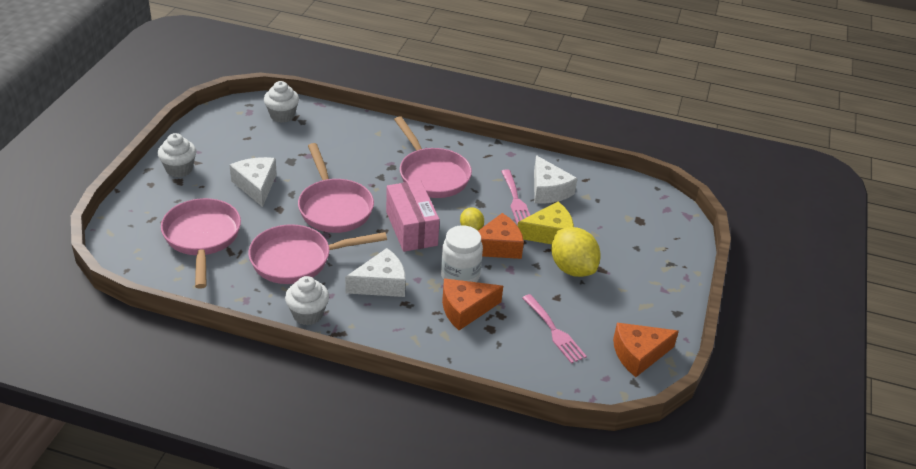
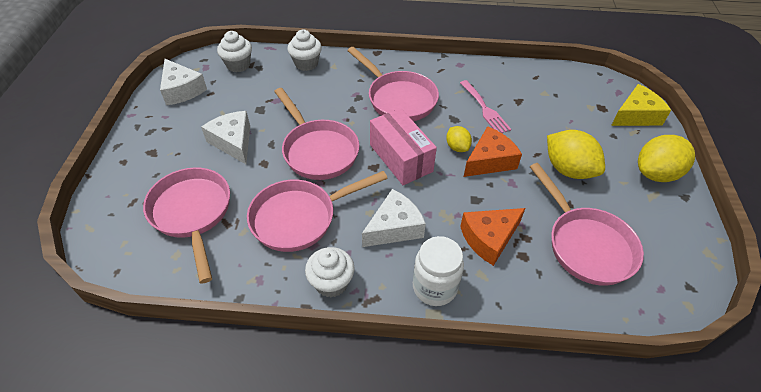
camera: 10 degrees left, 10 degrees up
(179, 169) = (150, 139): white cupcake -> white cupcake (306, 63)
(460, 276) = (468, 201): white jar -> white jar (434, 287)
(548, 190) = (509, 93): white cheese -> white cheese (182, 90)
(549, 233) = (530, 137): yellow cheese -> yellow cheese (636, 115)
(554, 331) = (586, 244): pink fork -> pink pan
(638, 354) = (676, 252): orange cheese -> none
(660, 288) = (656, 173): none -> yellow lemon

